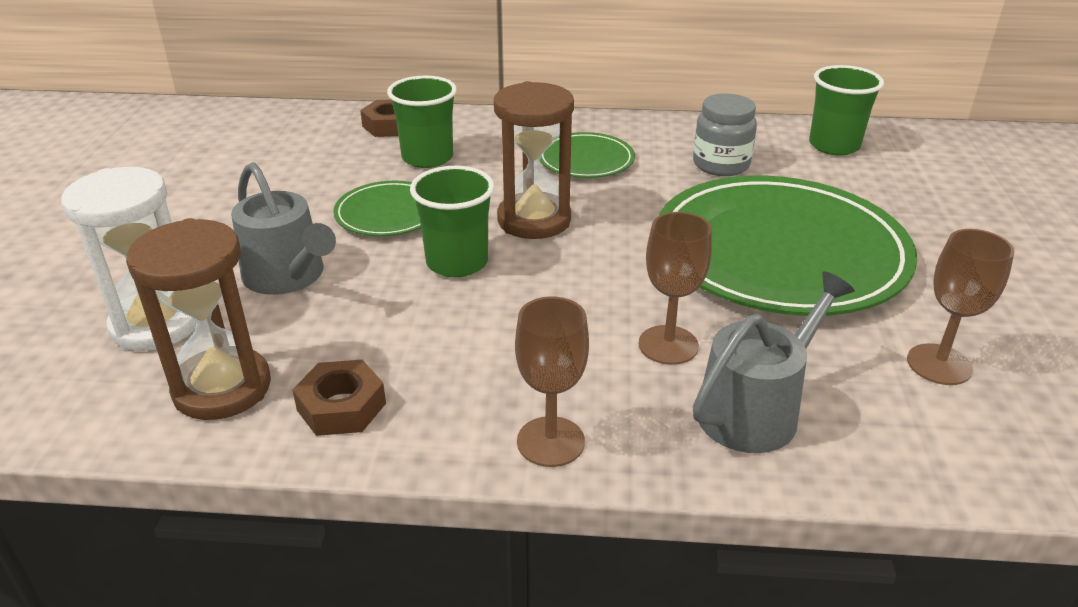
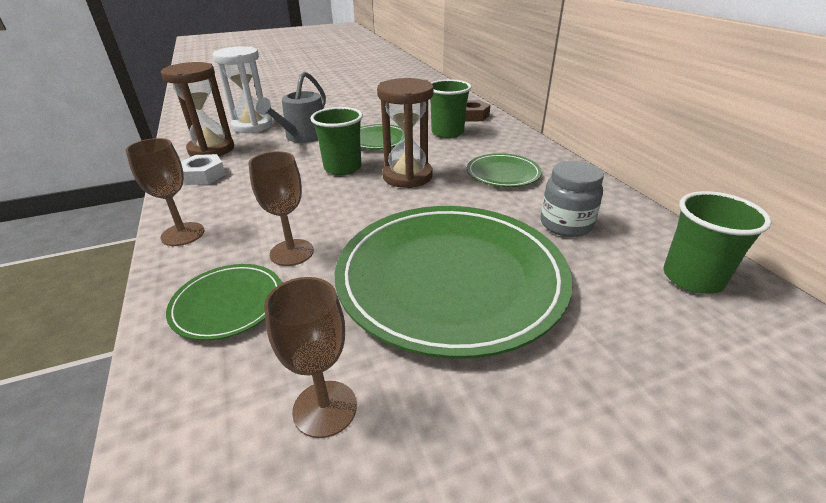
camera: 65 degrees right, 0 degrees up
(341, 406) = (203, 175): brown nut -> white nut
(755, 409) = (228, 304): grey watering can -> green plate

